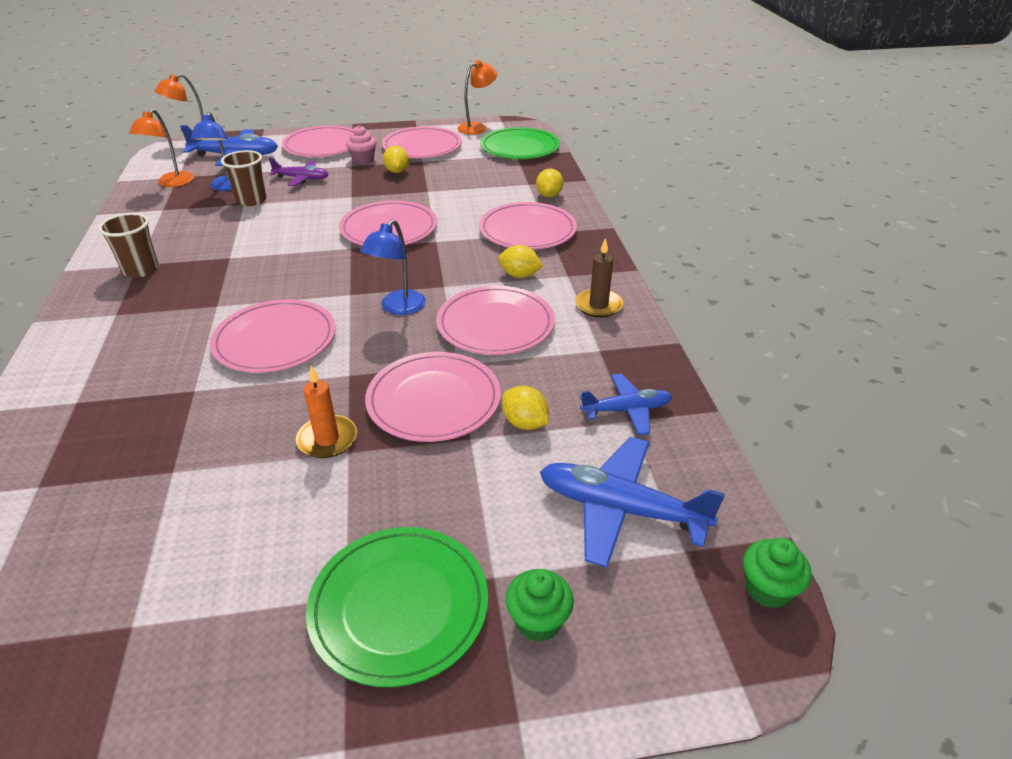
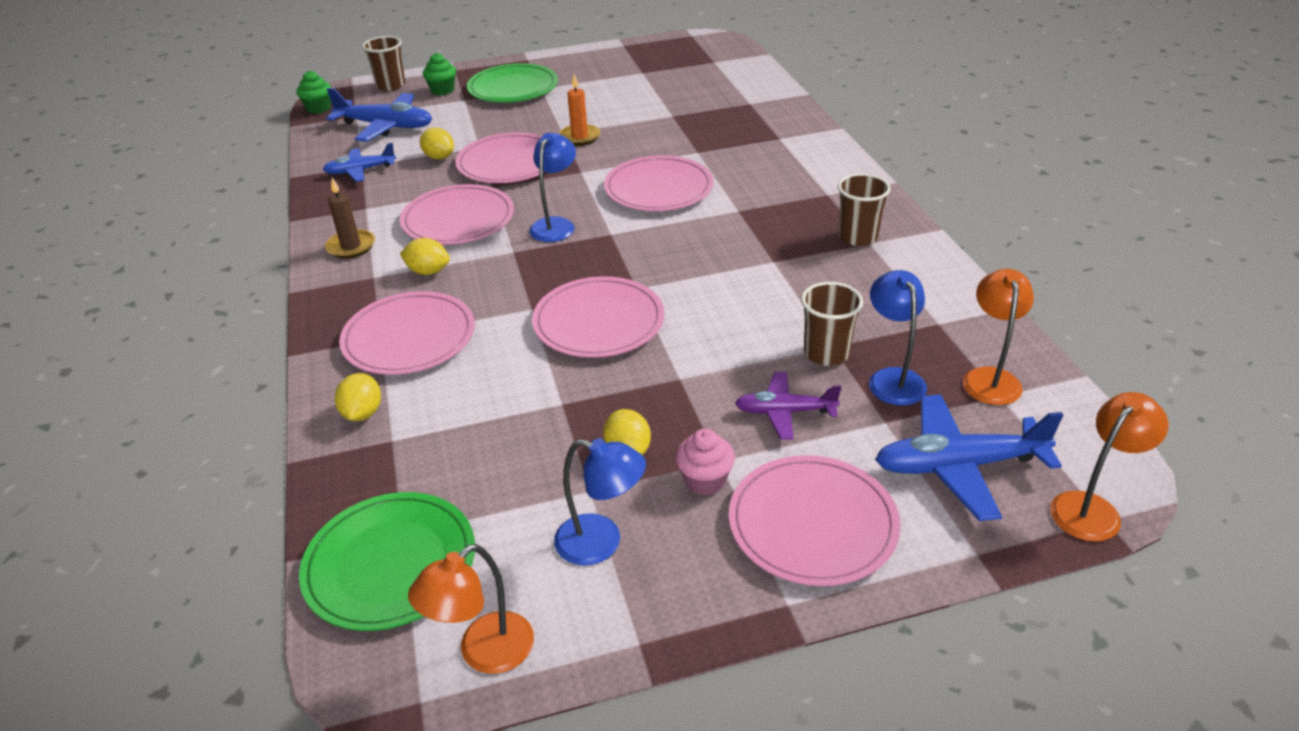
camera: 175 degrees right, 0 degrees up
(422, 147) = (601, 543): pink plate -> blue lamp
(652, 664) = (391, 85): none -> brown cup

